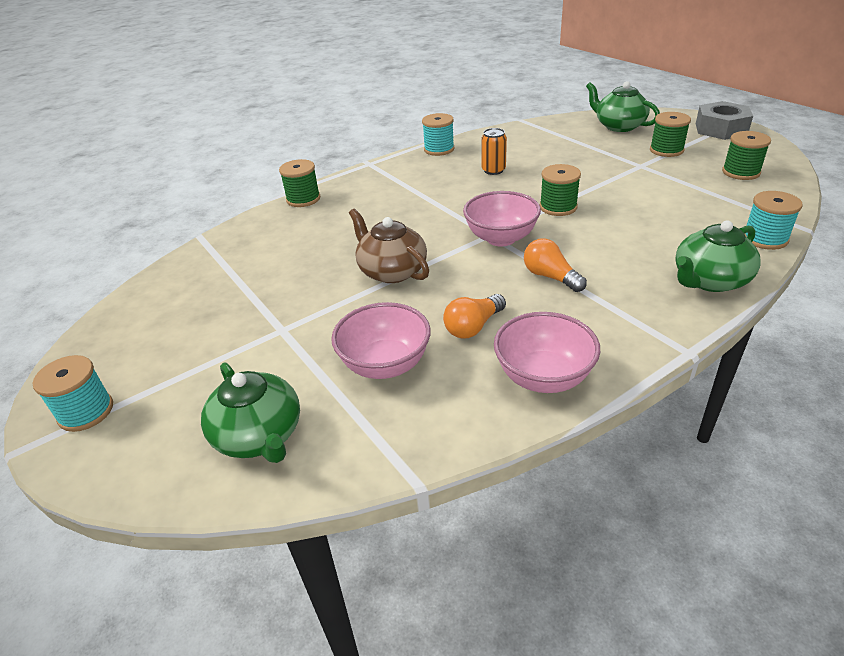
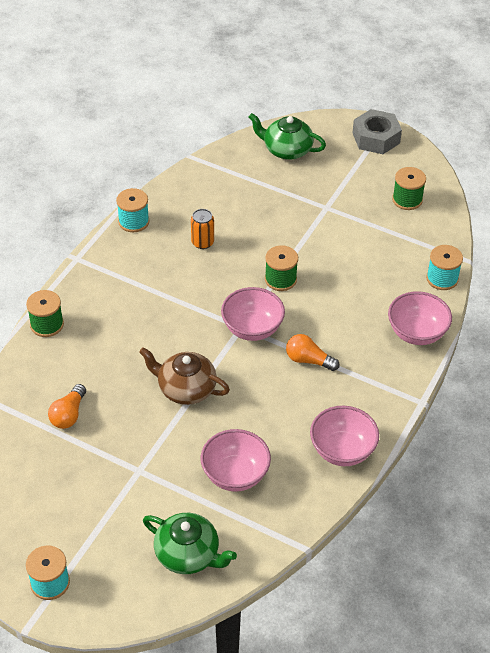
camera: 30 degrees left, 10 degrees up
(473, 327) = (277, 424): orange light bulb -> orange light bulb (68, 414)
(666, 150) = (340, 180): green spool -> none
(709, 280) = (416, 333): green teapot -> pink bowl

